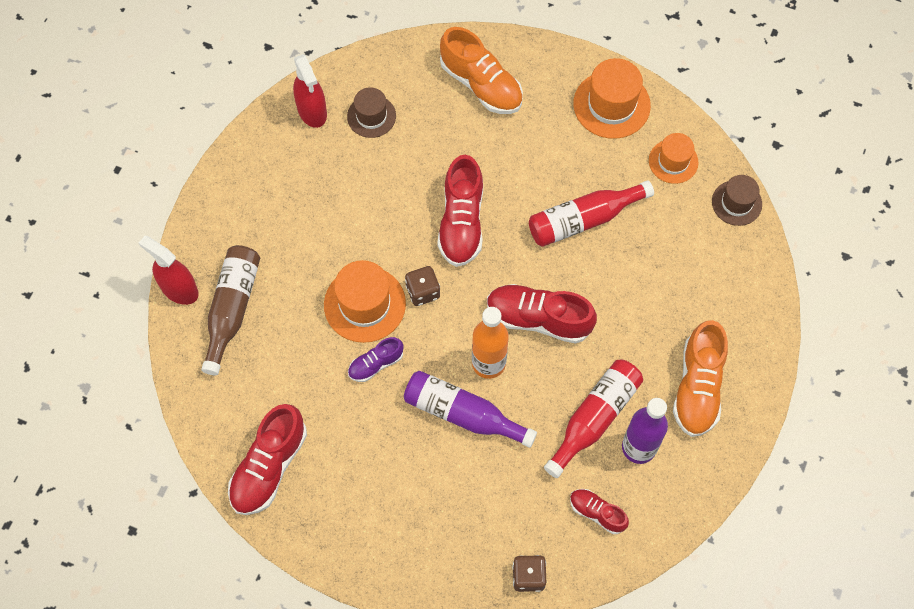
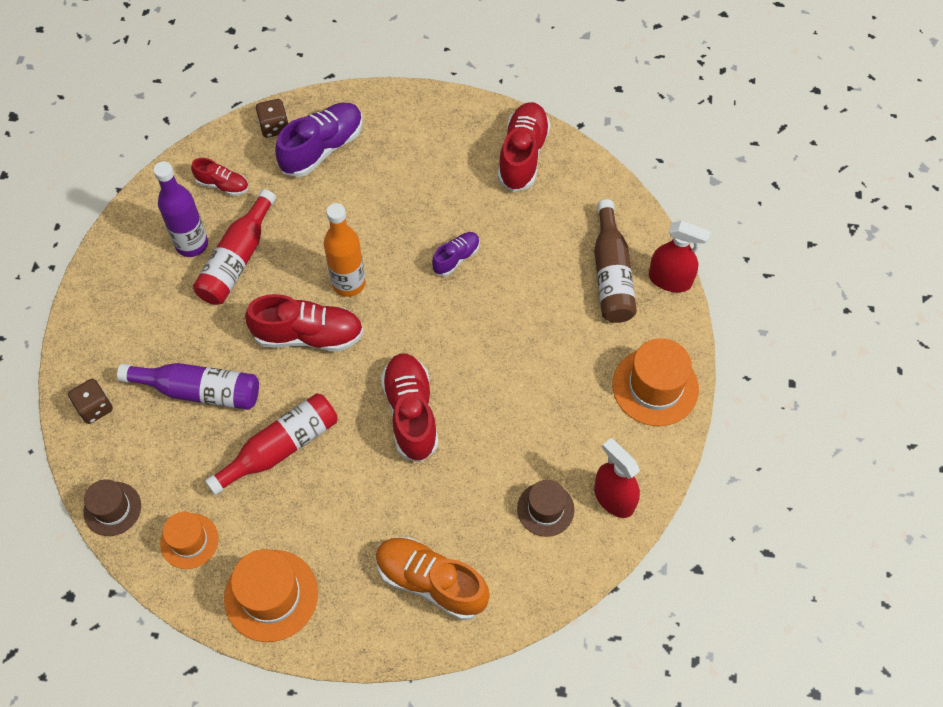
camera: 165 degrees right, 5 degrees down
(364, 304) = (485, 308): orange hat -> orange hat (655, 387)
(423, 291) = (431, 334): brown dice -> brown dice (95, 408)
(463, 414) = (362, 235): purple bottle -> purple bottle (199, 391)
(481, 533) = (322, 148): none -> purple shoe
(697, 387) = (140, 309): orange shoe -> none

